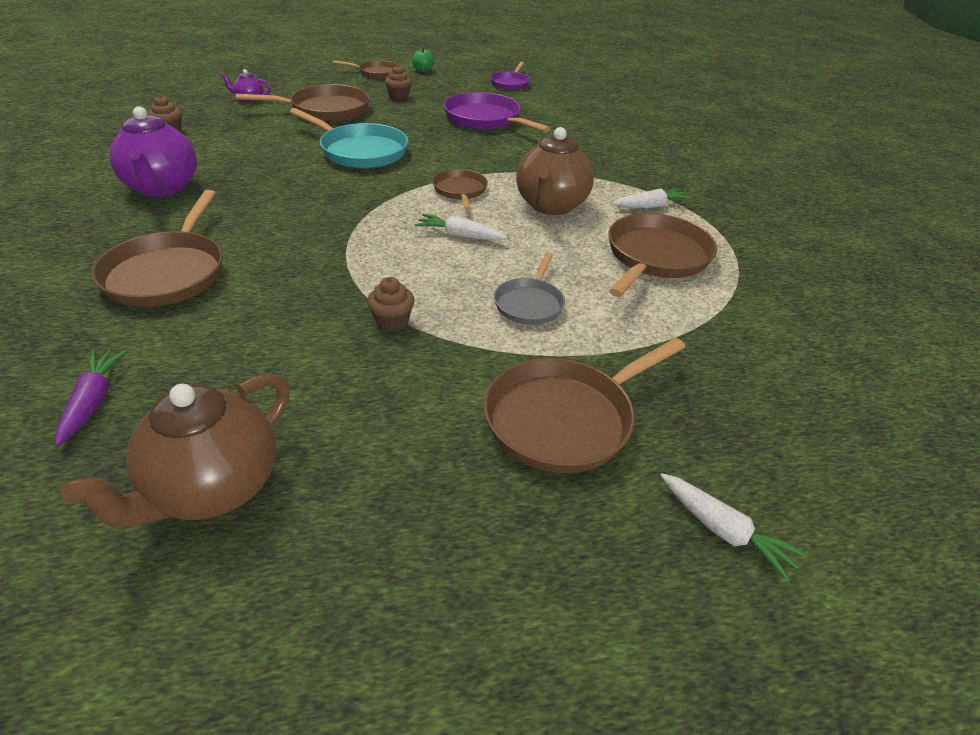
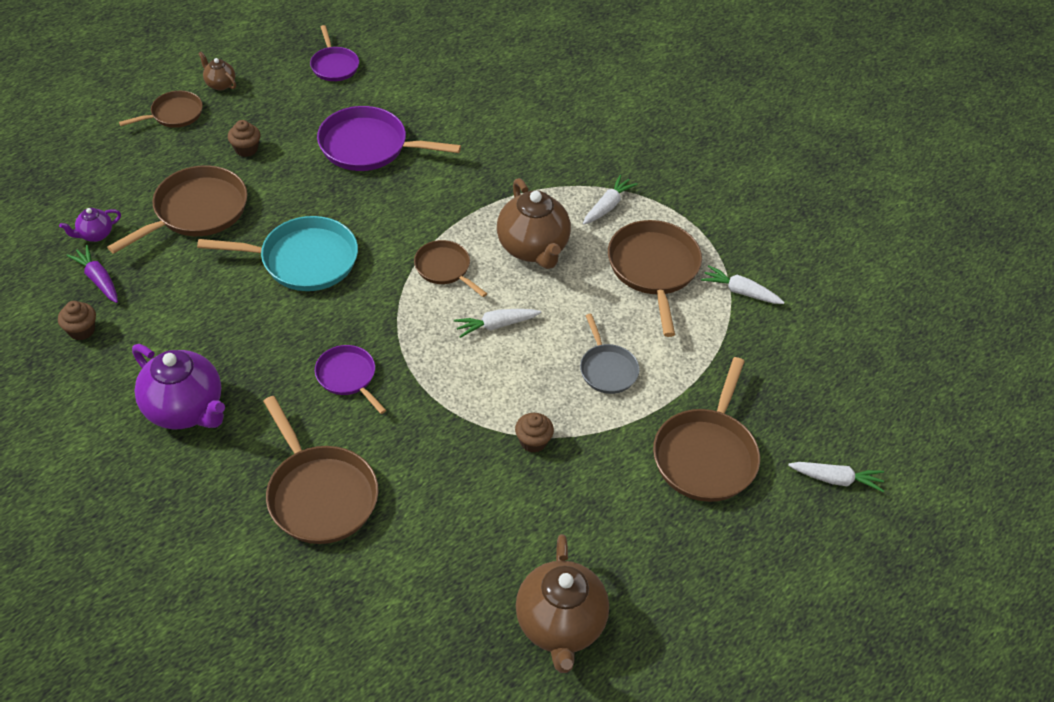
camera: 35 degrees left, 10 degrees up
(93, 401) = (416, 622): purple carrot -> purple carrot (98, 279)
(298, 217) = (348, 377): none -> purple pan
(423, 70) = (220, 84): green apple -> brown teapot
(739, 306) = (740, 291): none -> white carrot

